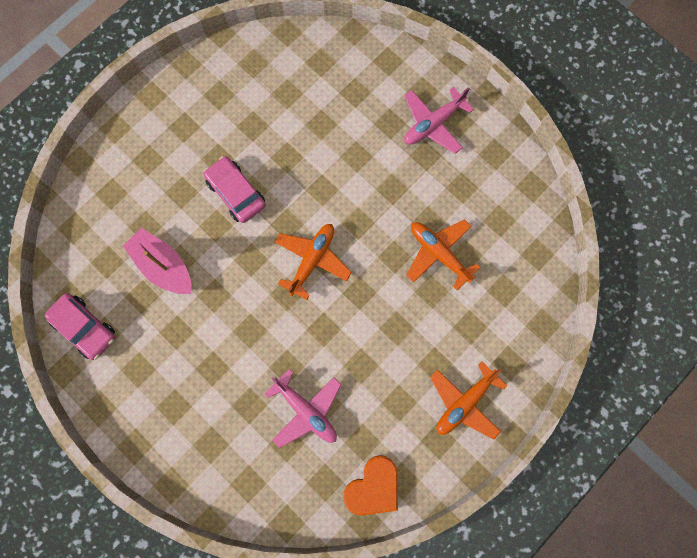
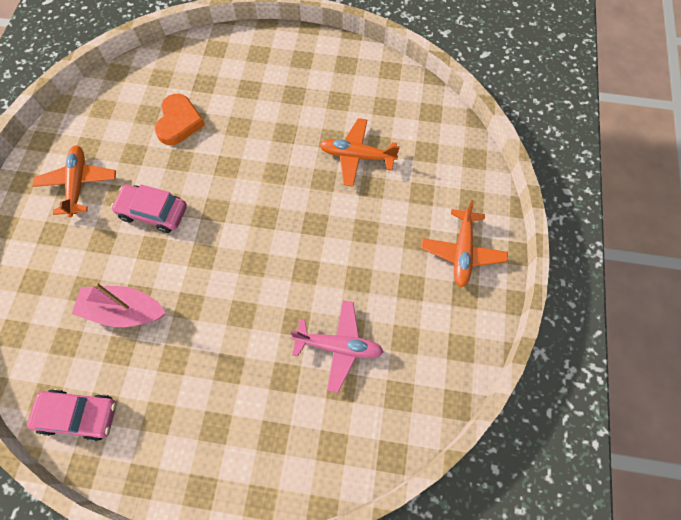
camera: 35 degrees left, 10 degrees down
(312, 260) = (257, 223): orange plane -> orange plane (78, 184)
(373, 487) = (442, 370): orange heart -> orange heart (179, 122)
(433, 124) = (283, 71): pink plane -> none

